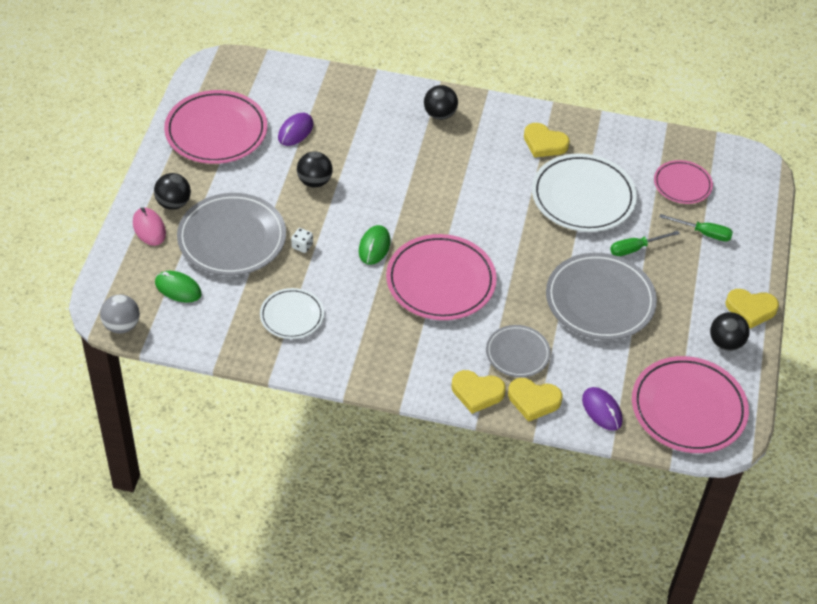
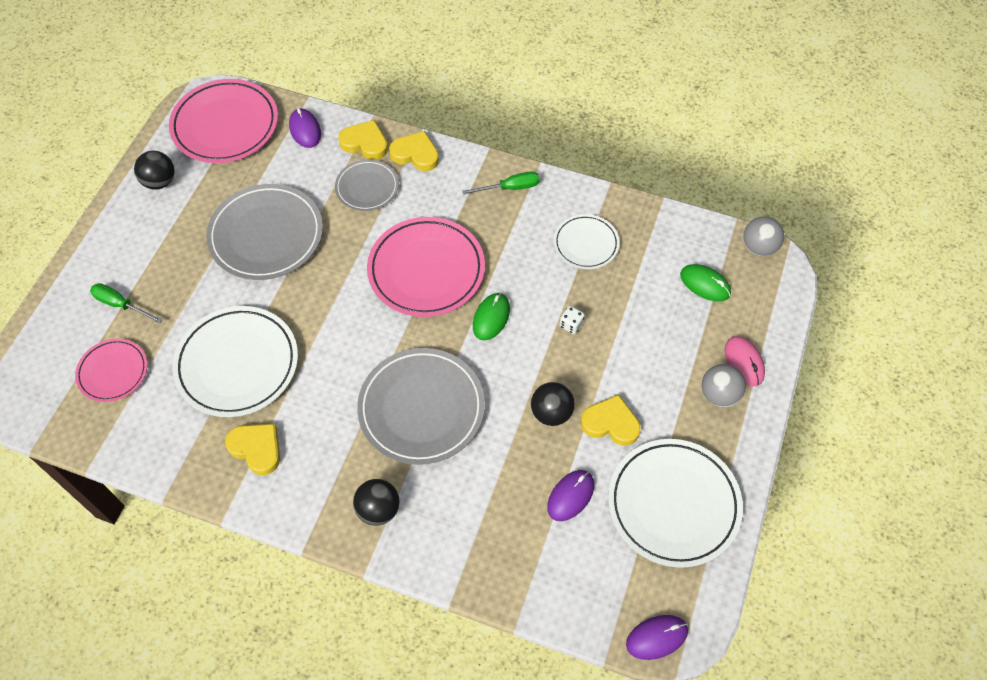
camera: 170 degrees left, 10 degrees up
(173, 203) = (719, 394): black ball -> grey ball
(216, 131) = (673, 504): pink plate -> white plate
(231, 62) = (656, 637): none -> purple mouse
(232, 238) = (649, 341): grey plate -> grey plate (421, 408)
(635, 248) = (204, 292): green screwdriver -> green screwdriver (510, 188)
(751, 309) = (116, 213): yellow heart -> yellow heart (610, 423)

